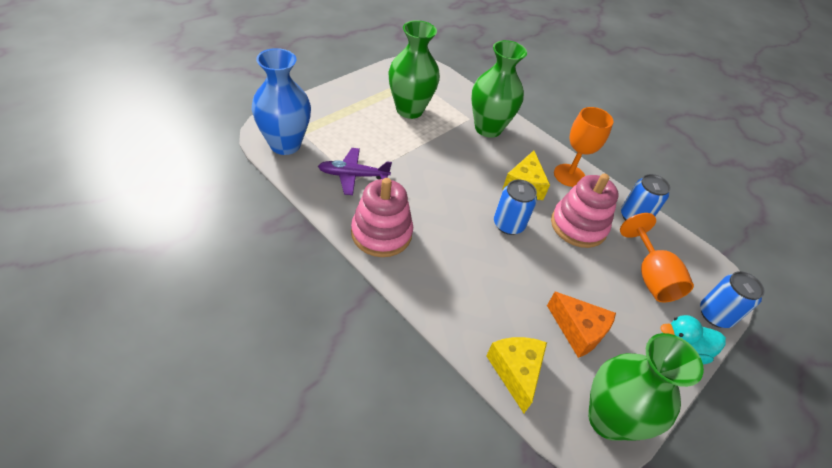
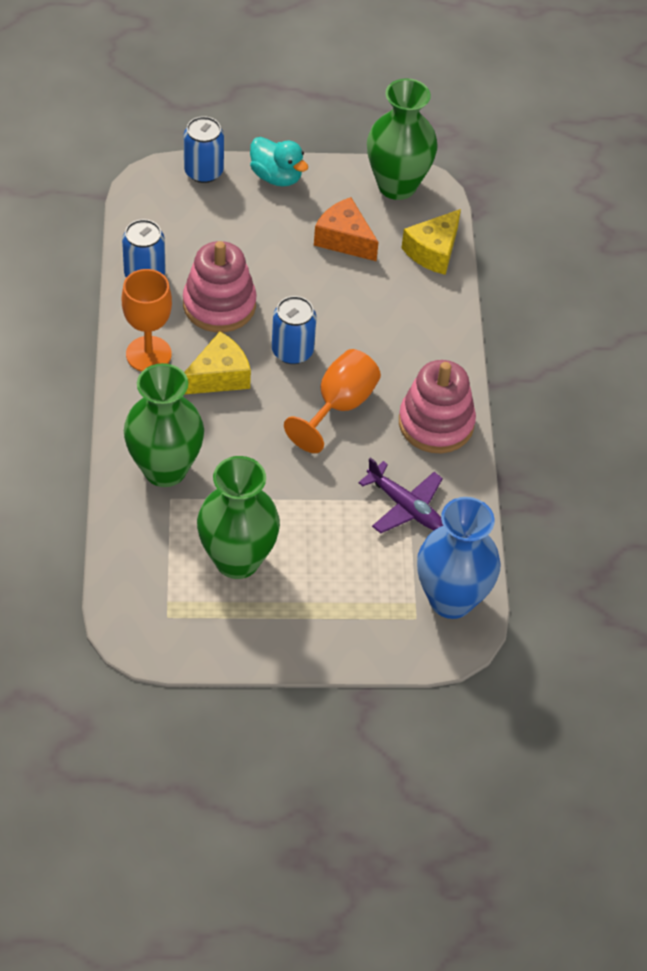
camera: 135 degrees left, 5 degrees up
(578, 330) = (344, 239): orange cheese -> orange cheese turned 45 degrees counterclockwise
(650, 276) = (215, 227): orange goblet -> orange goblet (339, 406)

